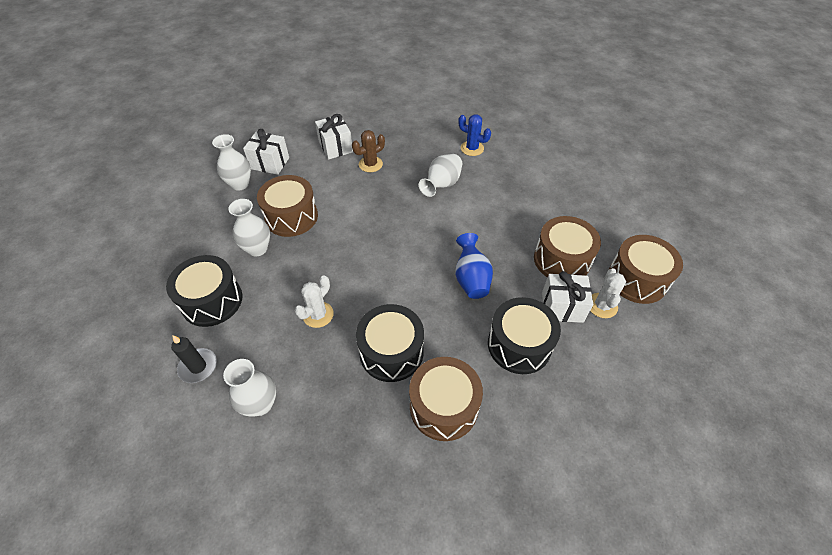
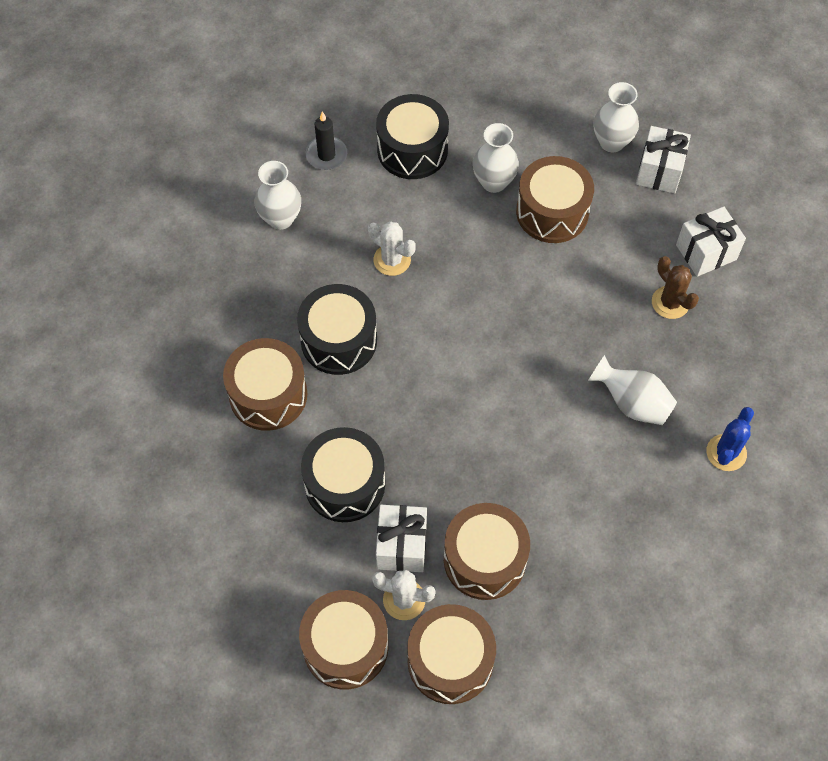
camera: 90 degrees right, 10 degrees up
(471, 279) = (448, 434): blue vase -> none
(647, 342) = (345, 646): none -> brown drum

